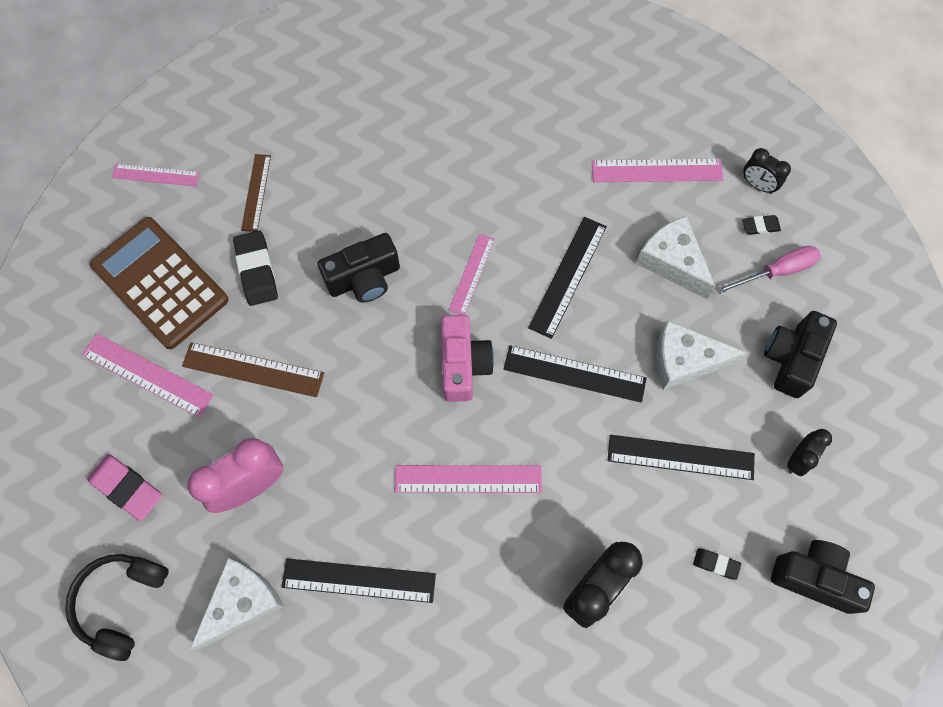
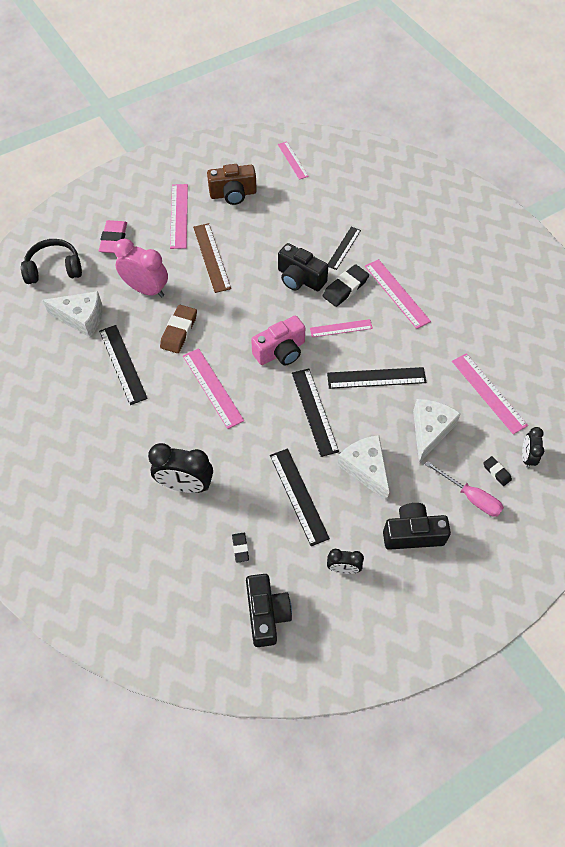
camera: 60 degrees right, 10 degrees down
(160, 283) = (233, 194): brown calculator -> brown camera
(256, 192) = (315, 206): brown ruler -> none
(257, 270) = (269, 229): black eraser -> black eraser (345, 288)
(349, 199) = (343, 248): none -> black ruler
(351, 477) = (179, 331): none -> brown eraser
(460, 181) = (397, 293): none -> pink ruler

